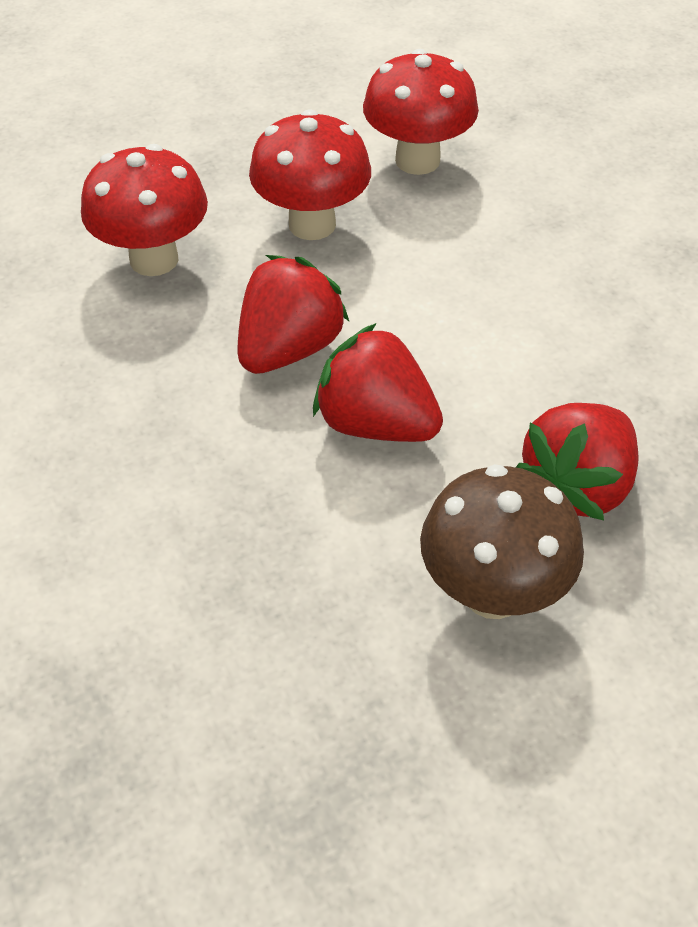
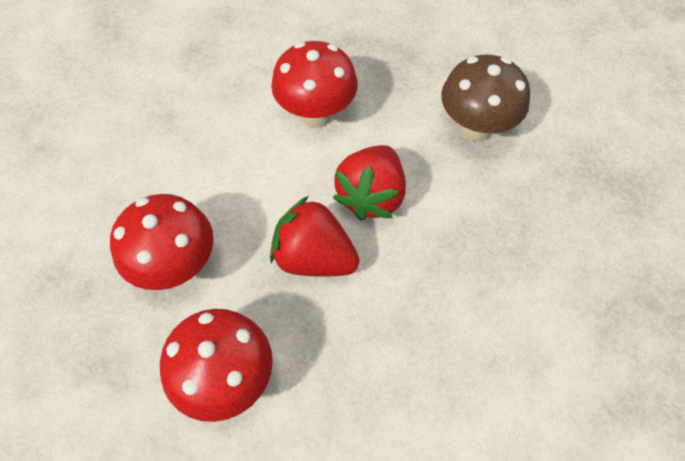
camera: 100 degrees left, 10 degrees up
(417, 160) = (95, 204): red mushroom -> red mushroom (316, 114)
(577, 486) = (394, 96): red strawberry -> none

